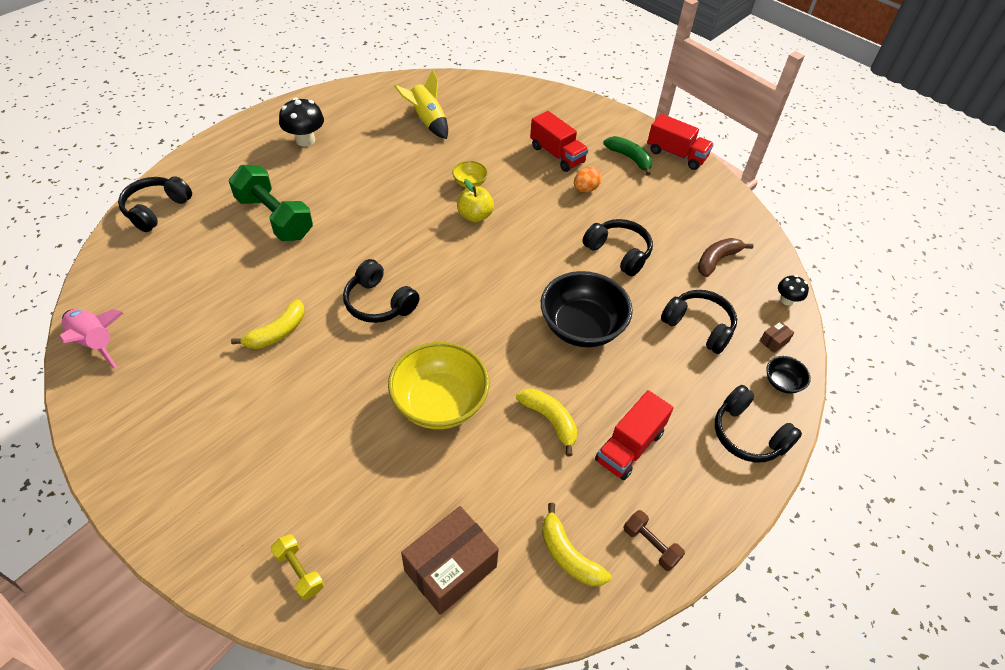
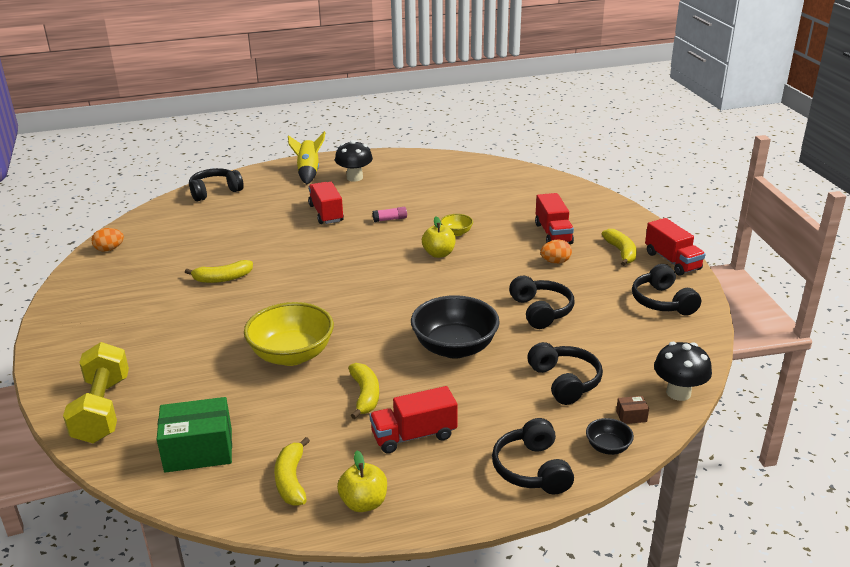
camera: 35 degrees right, 20 degrees down
(96, 342) = (109, 249): pink rocket -> orange egg
(275, 217) = (287, 215): green dumbbell -> none
(299, 571) = (102, 409): yellow dumbbell -> yellow dumbbell, size x2.08
(316, 200) = (326, 213): none -> red truck
(379, 303) = (310, 283): black headphones -> black headphones (662, 302)
(390, 186) = (390, 219): none -> pink glue stick
(427, 121) = (461, 187): yellow rocket -> yellow rocket (308, 172)
(450, 568) = (198, 450): brown box -> green box
(629, 158) = (621, 252): green banana -> yellow banana
(650, 545) = (364, 503): brown dumbbell -> yellow apple
(717, 260) = (634, 343): brown banana -> none
(787, 300) = (678, 392): black mushroom -> black mushroom, size x1.72

